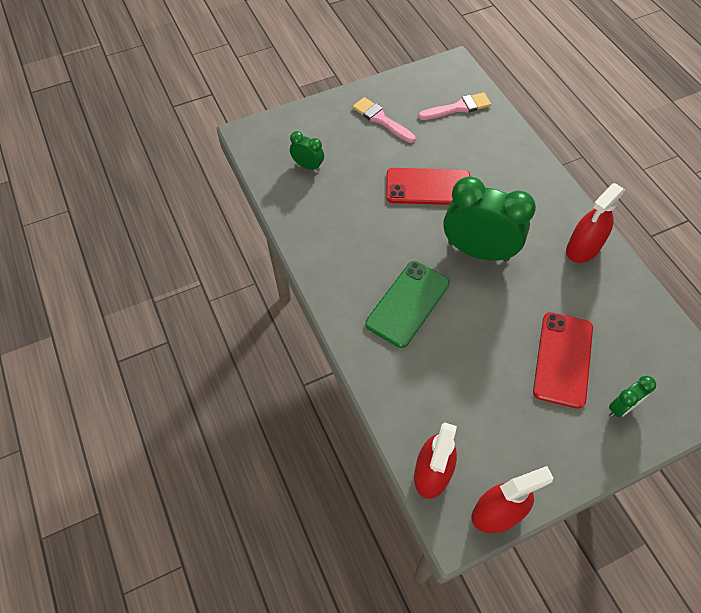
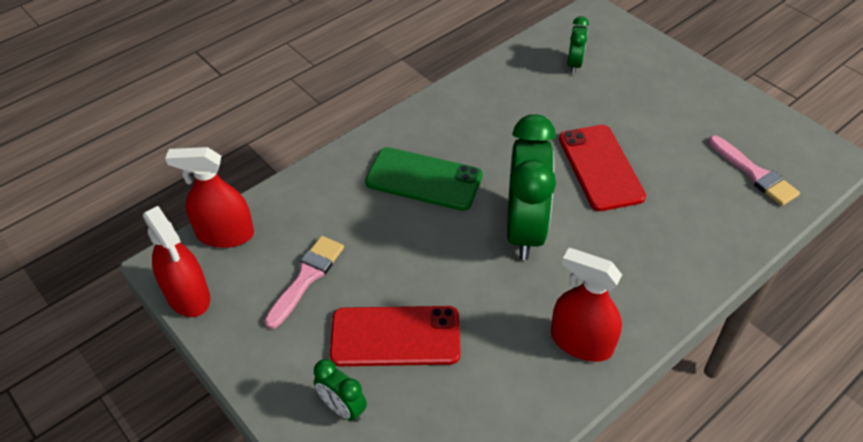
camera: 75 degrees right, 10 degrees down
(381, 119) = (683, 107): pink brush -> pink brush (306, 277)

